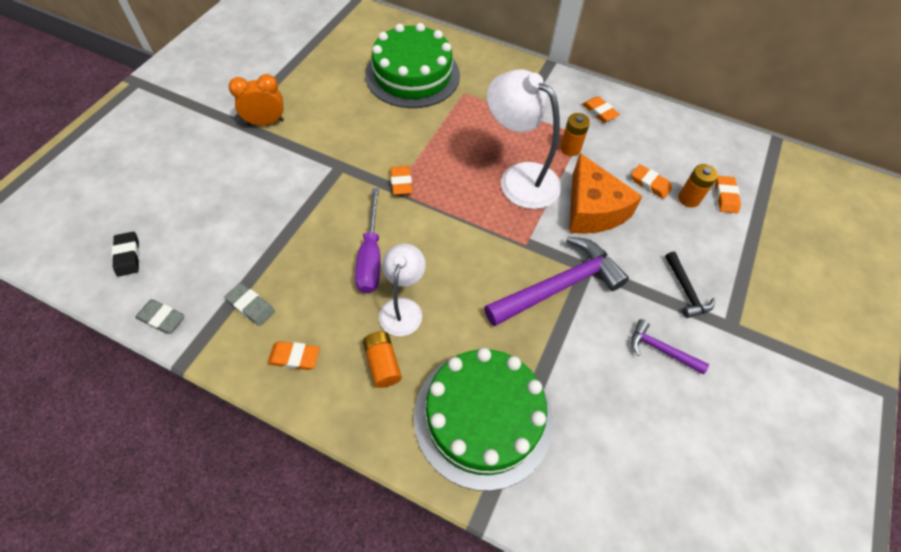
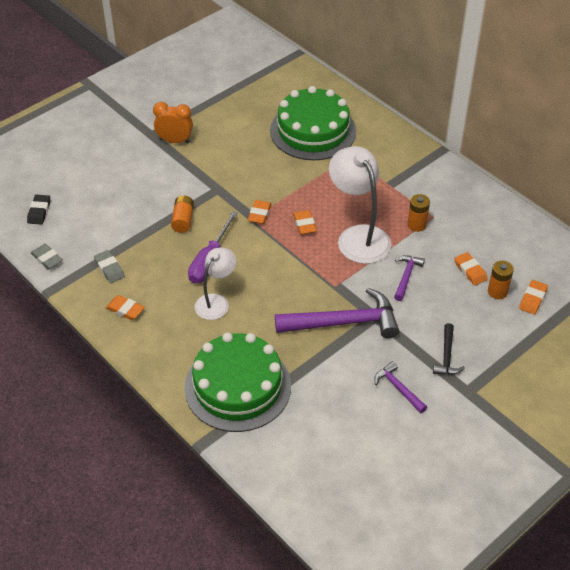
camera: 25 degrees right, 10 degrees down
(382, 364) = (184, 332): orange battery -> orange battery (183, 220)
(592, 209) = (406, 276): orange cheese -> purple hammer
(599, 112) = (462, 202): orange eraser -> orange eraser (304, 224)

